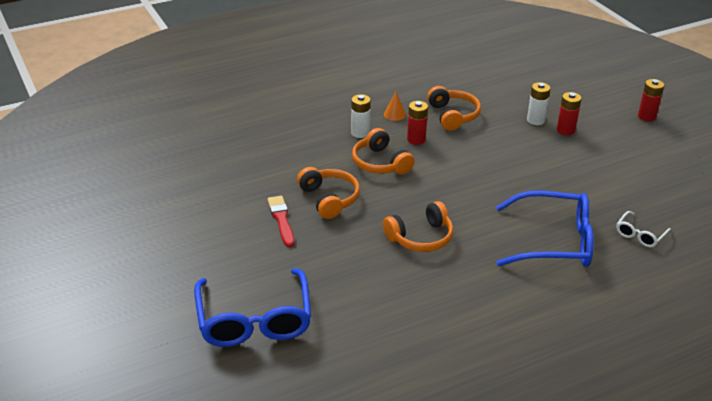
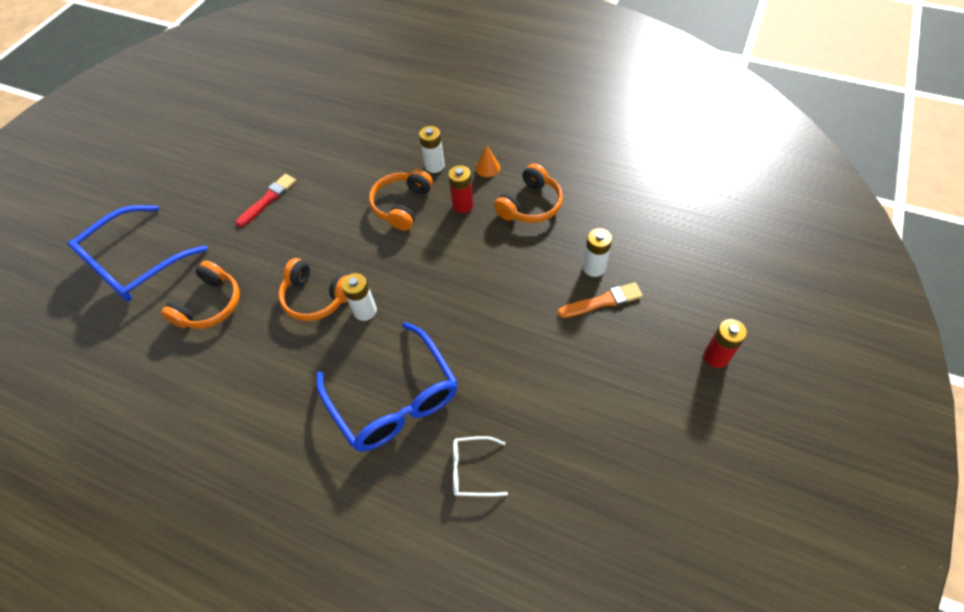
camera: 55 degrees right, 20 degrees up
(329, 199) = (320, 208): orange headphones -> orange headphones (210, 305)
(461, 221) = (365, 311): none -> white battery
(565, 130) = (602, 301): red battery -> orange brush

